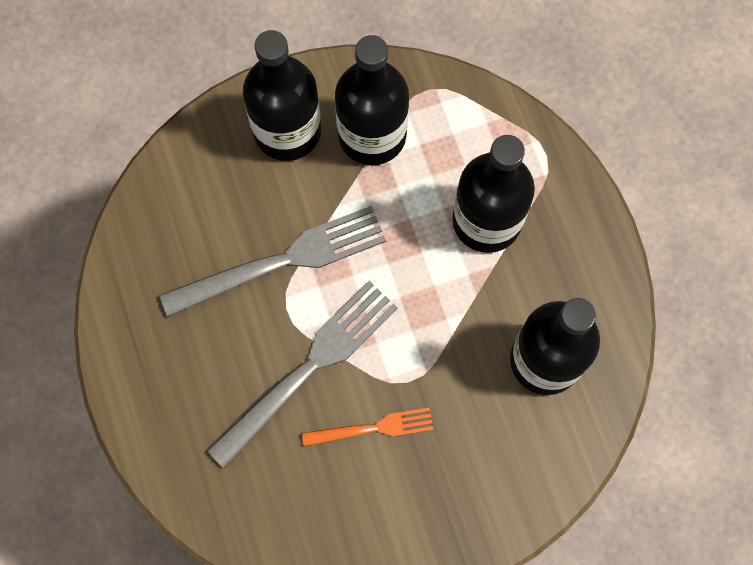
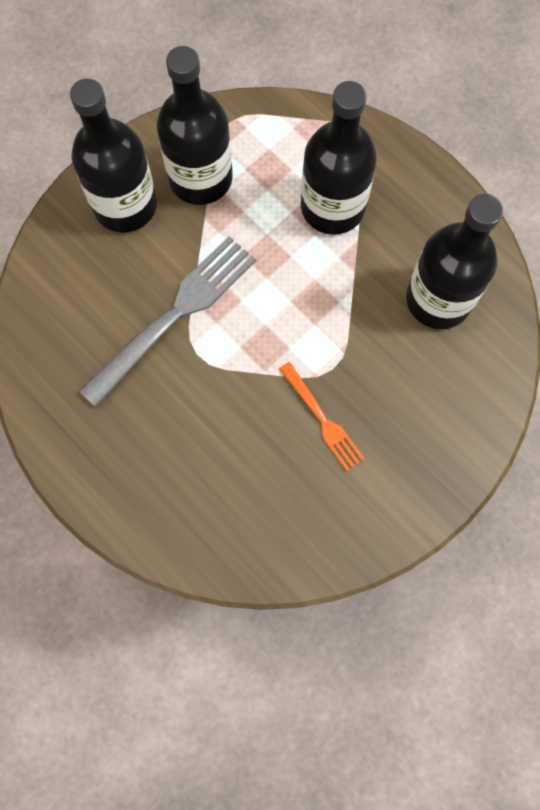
camera: 25 degrees left, 0 degrees up
(310, 366) = (242, 393): grey fork -> none
(374, 428) = (323, 420): orange fork -> orange fork turned 90 degrees clockwise

